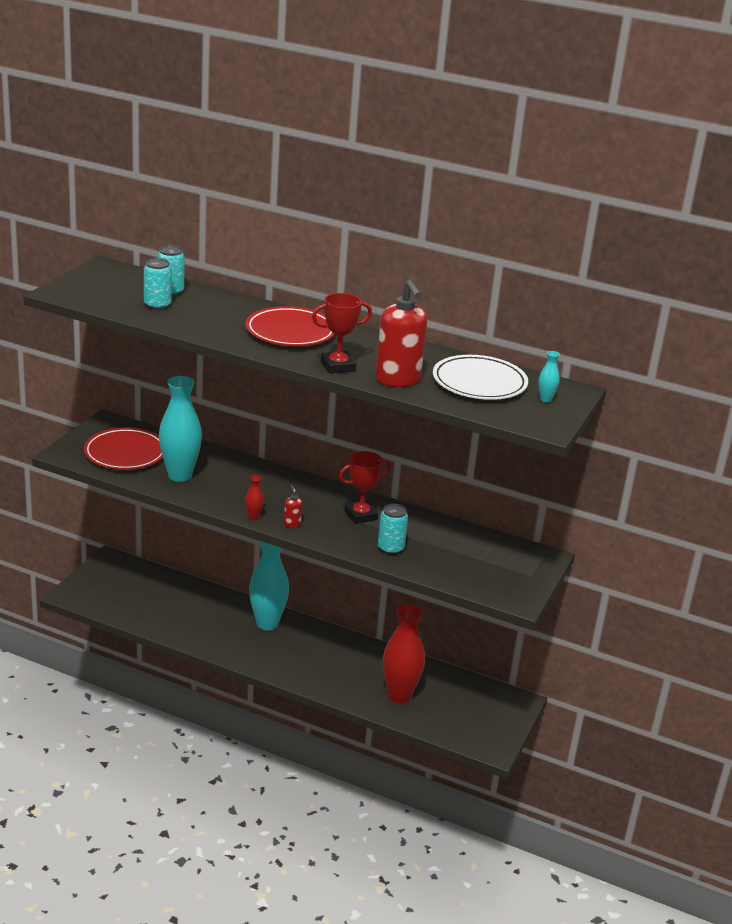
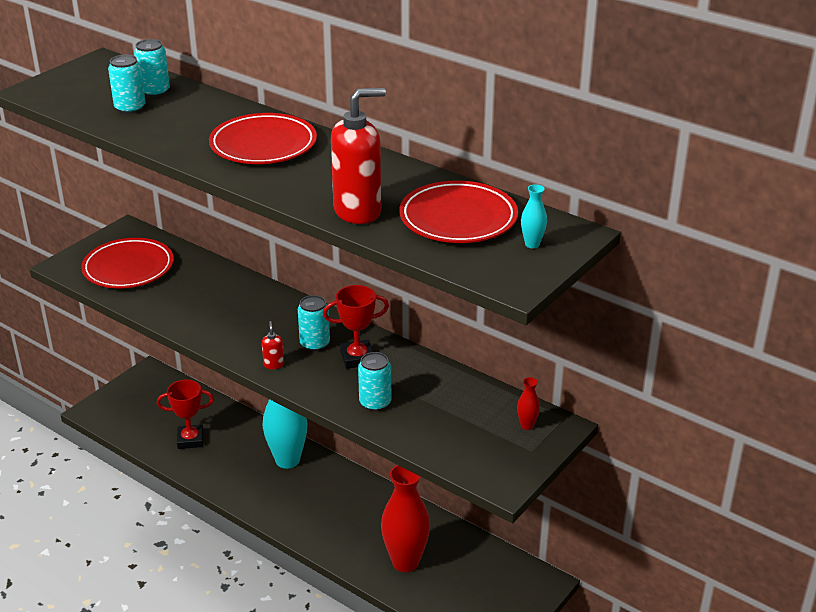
camera: 15 degrees right, 5 degrees up
(179, 475) = (175, 297): turquoise vase -> none
(253, 517) = (234, 353): red vase -> red vase (527, 426)
(320, 506) = (315, 344): none -> turquoise can
(338, 366) = (294, 191): red trophy -> red trophy (190, 440)
(398, 380) = (358, 211): red soap dispenser -> red soap dispenser turned 105 degrees counterclockwise
(479, 383) = (458, 218): white plate -> red plate

